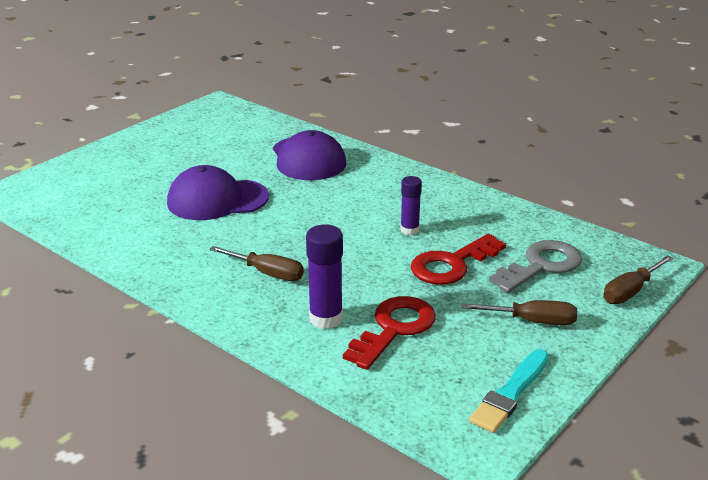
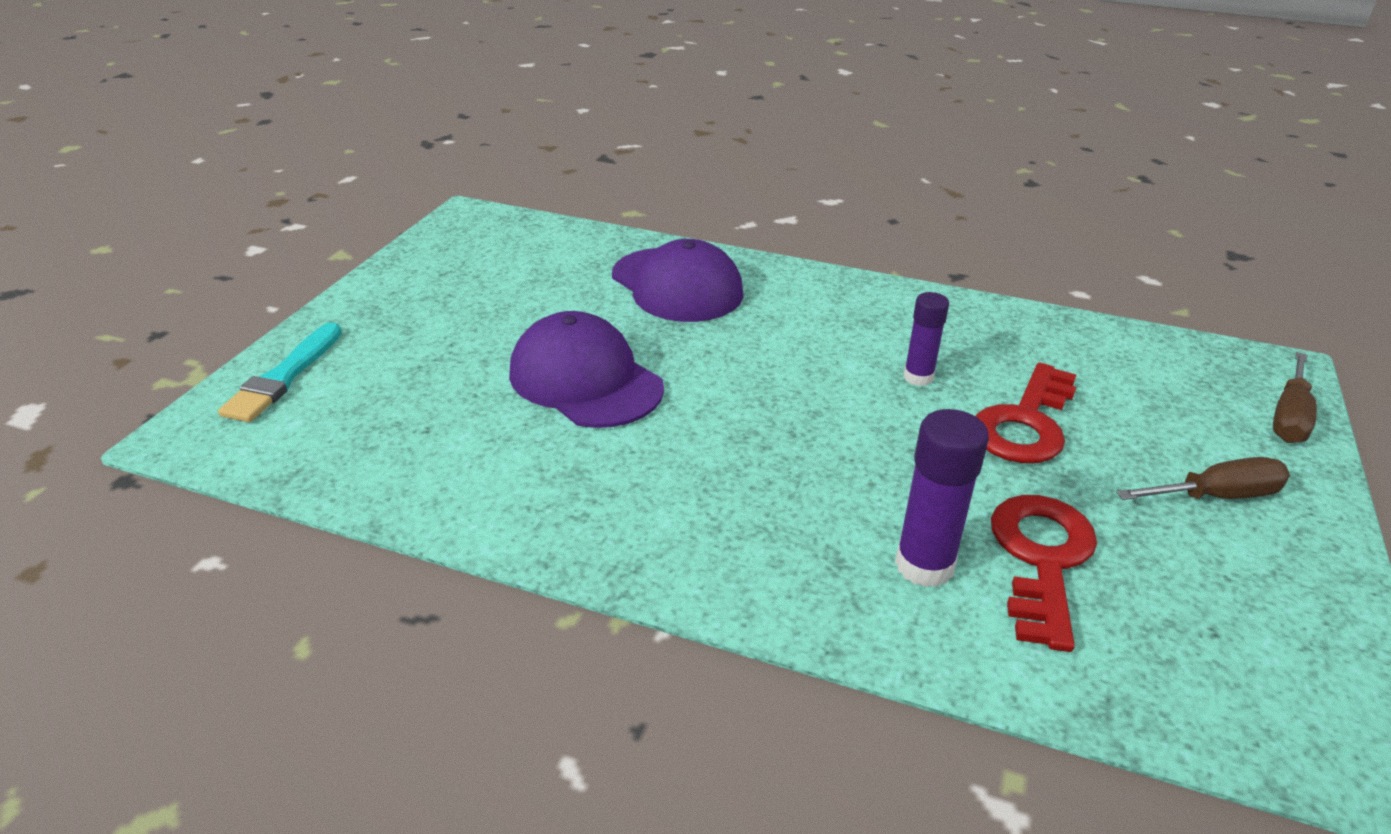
camera: 20 degrees left, 5 degrees up
(217, 200) = (585, 380): purple cap -> purple cap turned 75 degrees clockwise
(267, 273) = (765, 500): brown screwdriver -> none
(510, 393) = (1305, 637): turquoise brush -> turquoise brush (284, 377)
(541, 266) = (1143, 400): grey key -> none

